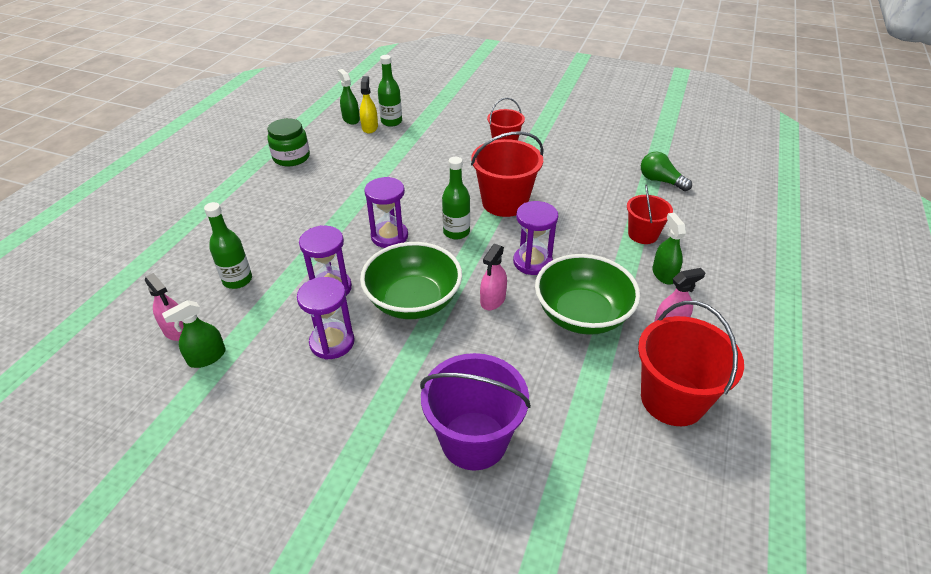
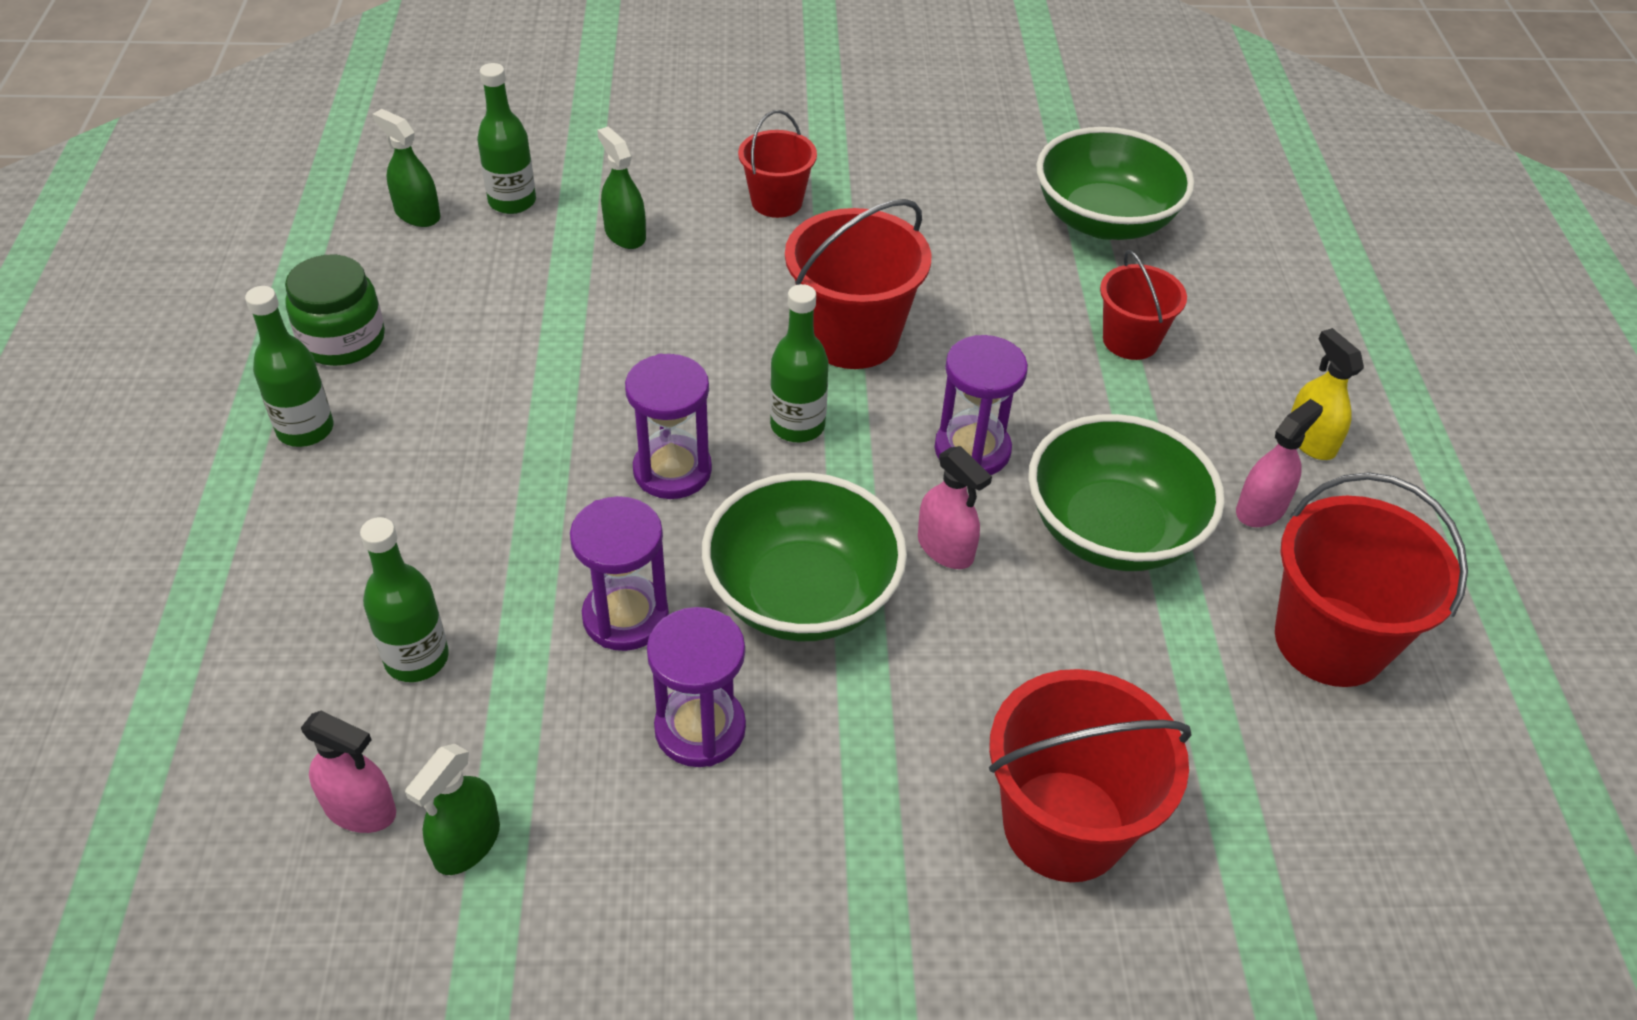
camera: 25 degrees left, 5 degrees up
(255, 186) = (305, 430): none -> green bottle
(370, 127) = (473, 226): yellow spray bottle -> yellow spray bottle (1310, 440)
(474, 440) = (1064, 825): purple bucket -> red bucket
(493, 300) = (945, 548): pink spray bottle -> pink spray bottle turned 45 degrees counterclockwise
(660, 181) = (1104, 220): green light bulb -> green bowl
(664, 274) = (1203, 411): green spray bottle -> green spray bottle (625, 234)

